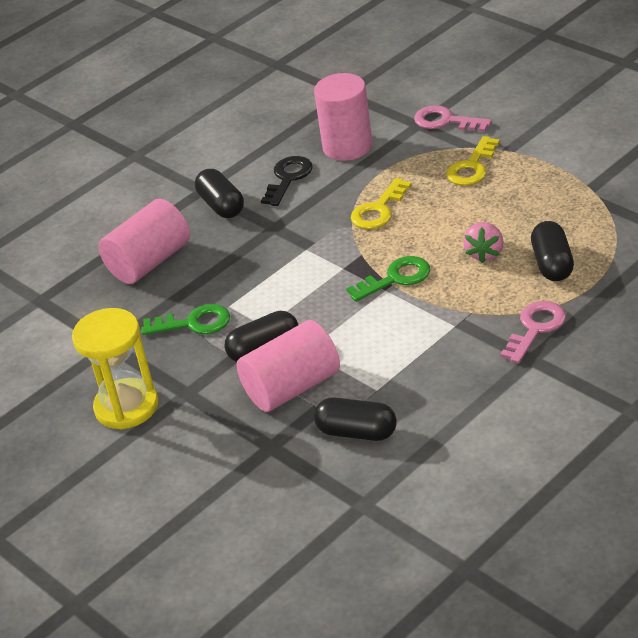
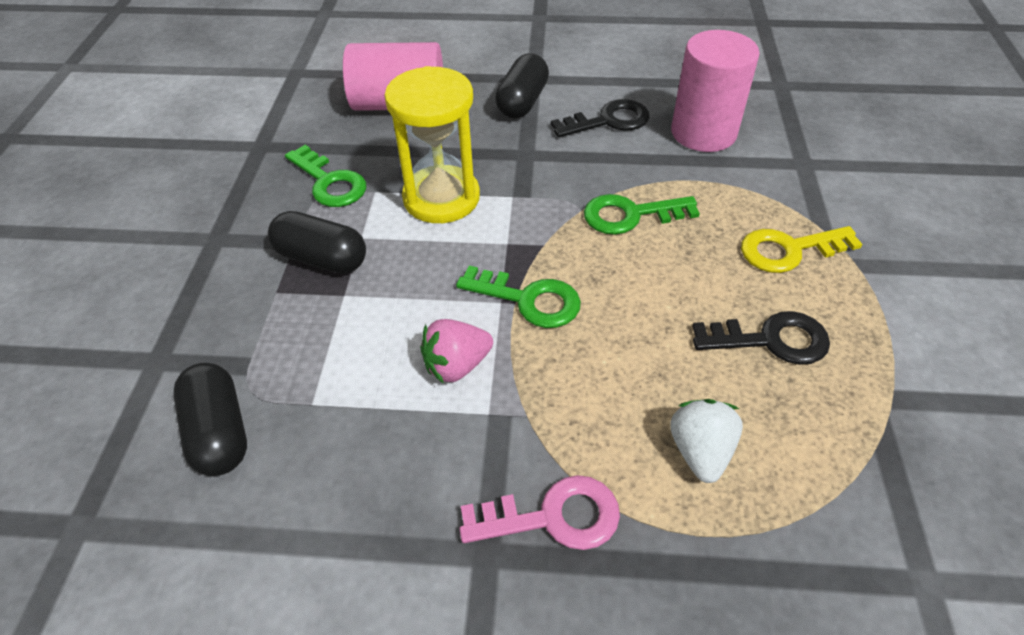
camera: 45 degrees right, 10 degrees up
(126, 406) = (170, 207): yellow hourglass -> yellow hourglass (441, 198)
(292, 387) = (271, 319): pink cylinder -> none
(378, 210) = (630, 215): yellow key -> green key
(445, 121) = (836, 181): pink key -> none
(485, 253) = (650, 360): pink strawberry -> pink strawberry (456, 365)
(518, 206) = (771, 340): none -> black key
(552, 264) = (700, 451): black capsule -> white strawberry

